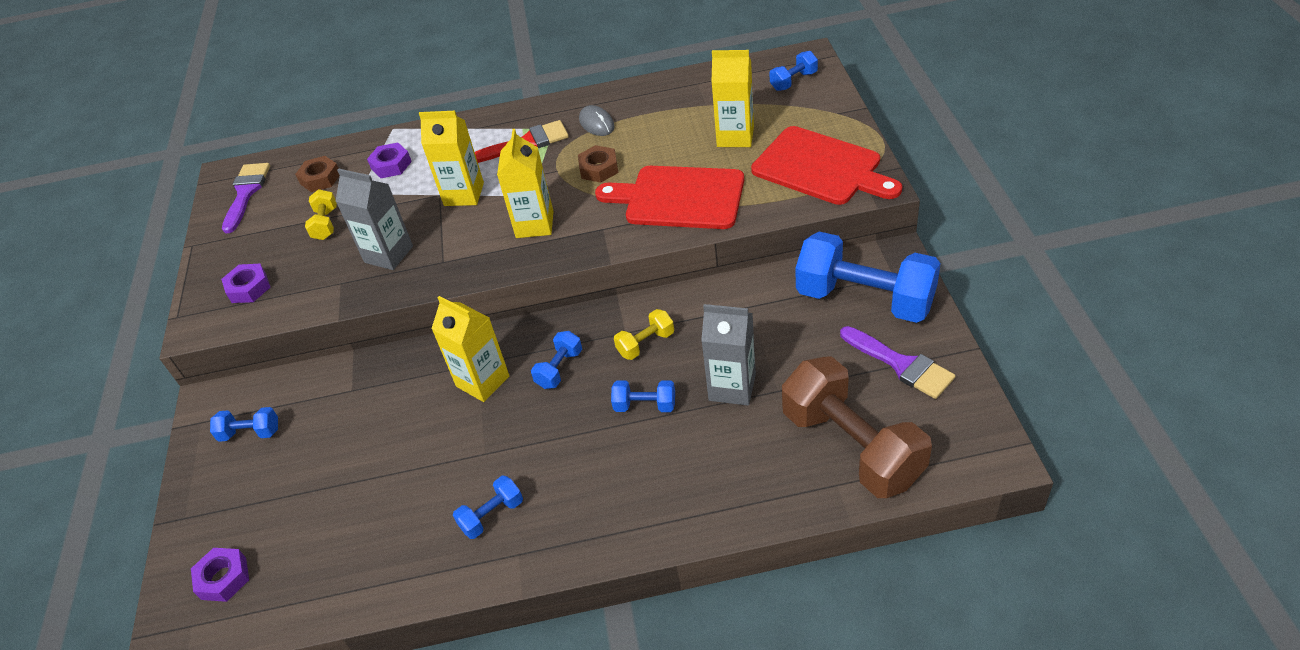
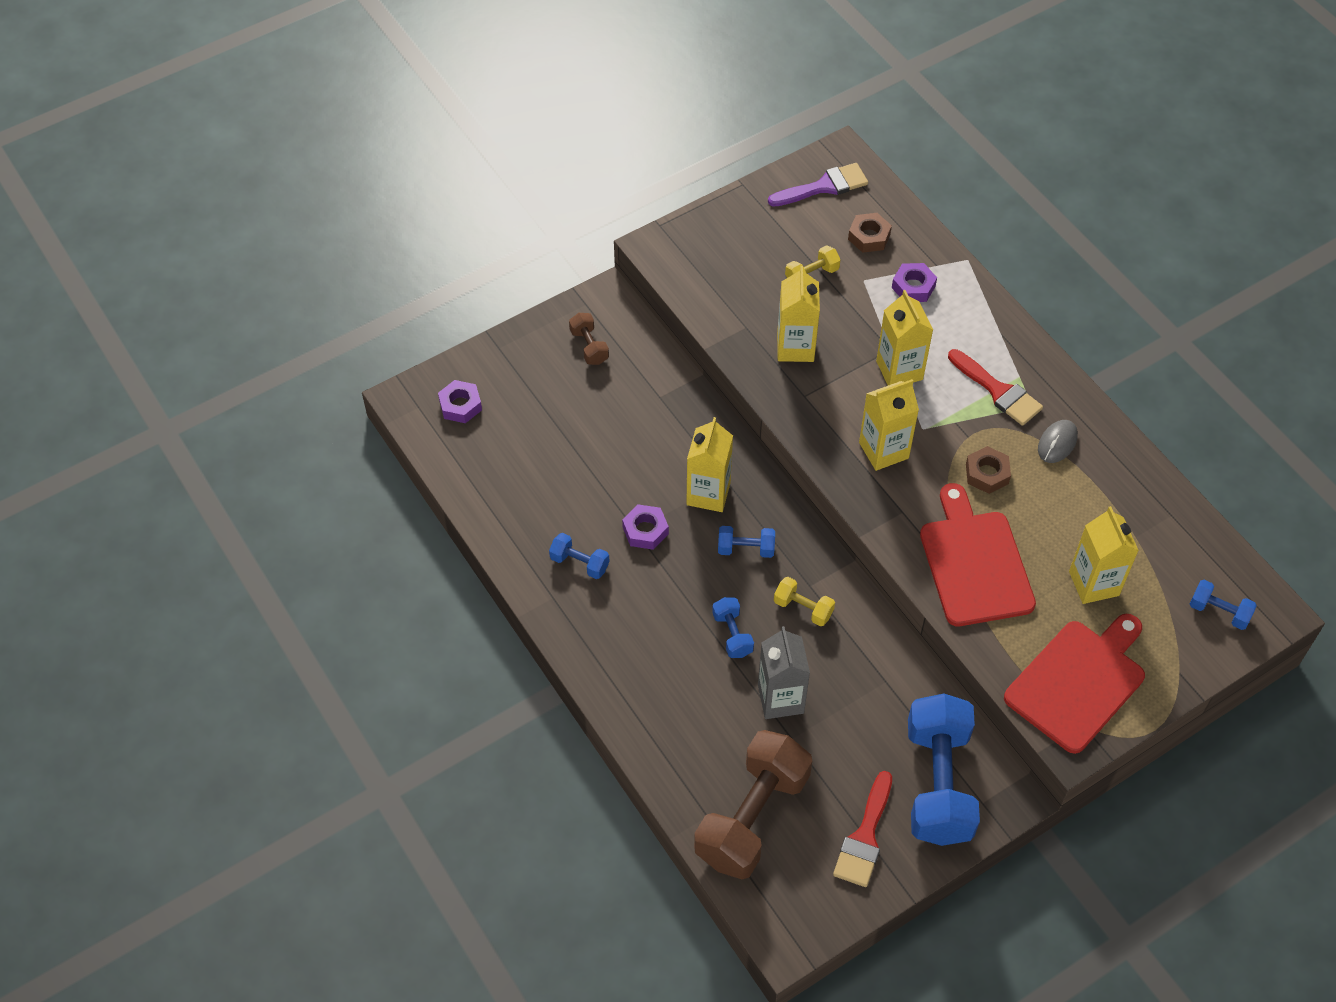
camera: 60 degrees right, 10 degrees up
(249, 288) = (712, 259): purple nut -> purple nut (645, 530)
(250, 433) = (589, 346): blue dumbbell -> brown dumbbell
(388, 254) = (795, 347): grey carton -> yellow carton
(821, 167) = (1078, 682): red cutting board -> red cutting board turned 150 degrees counterclockwise
(901, 364) = (865, 837): purple brush -> red brush

